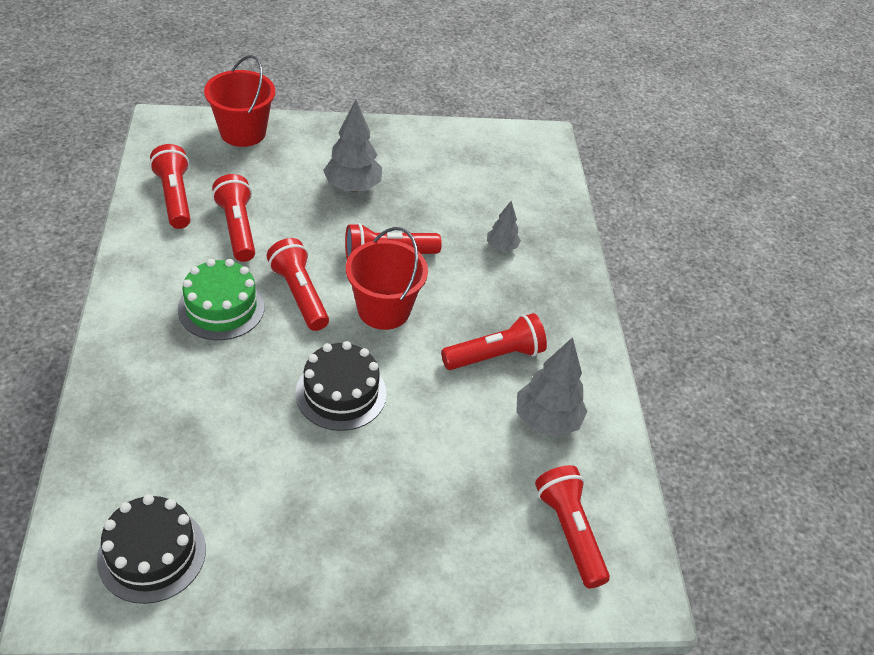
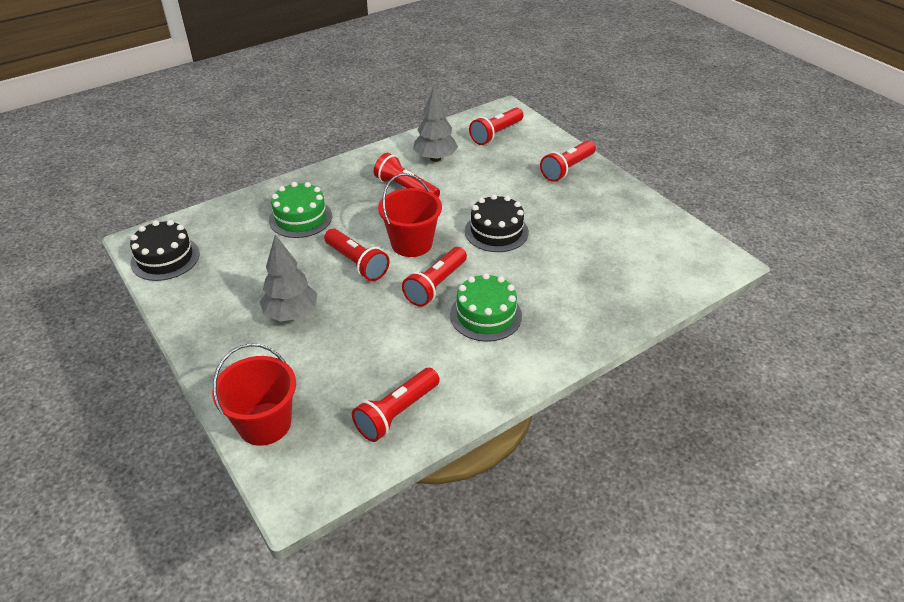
camera: 115 degrees left, 5 degrees down
(152, 554) = (666, 247): black cake -> black cake (165, 258)
(237, 228) = (399, 352): red flashlight -> red flashlight (567, 169)
(501, 247) = (300, 218): grey tree -> green cake

